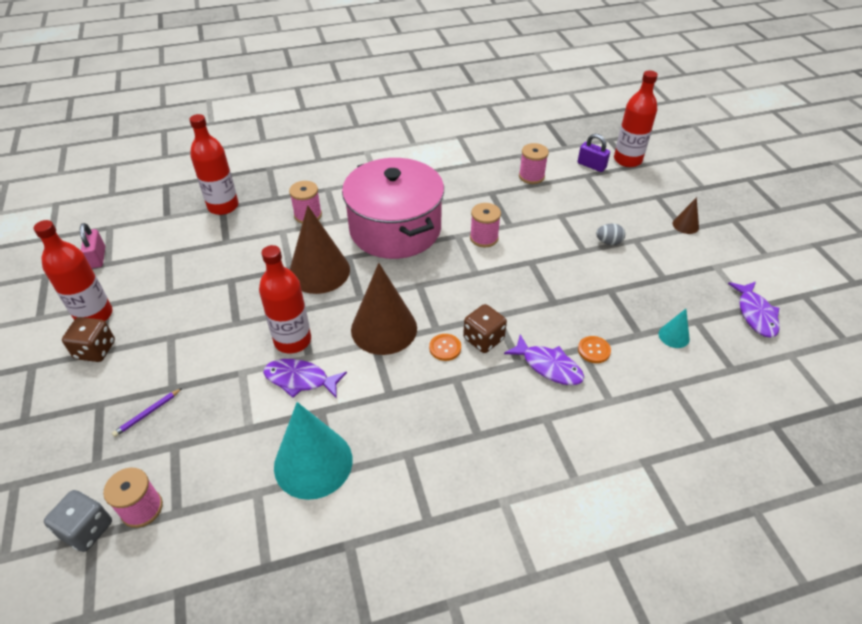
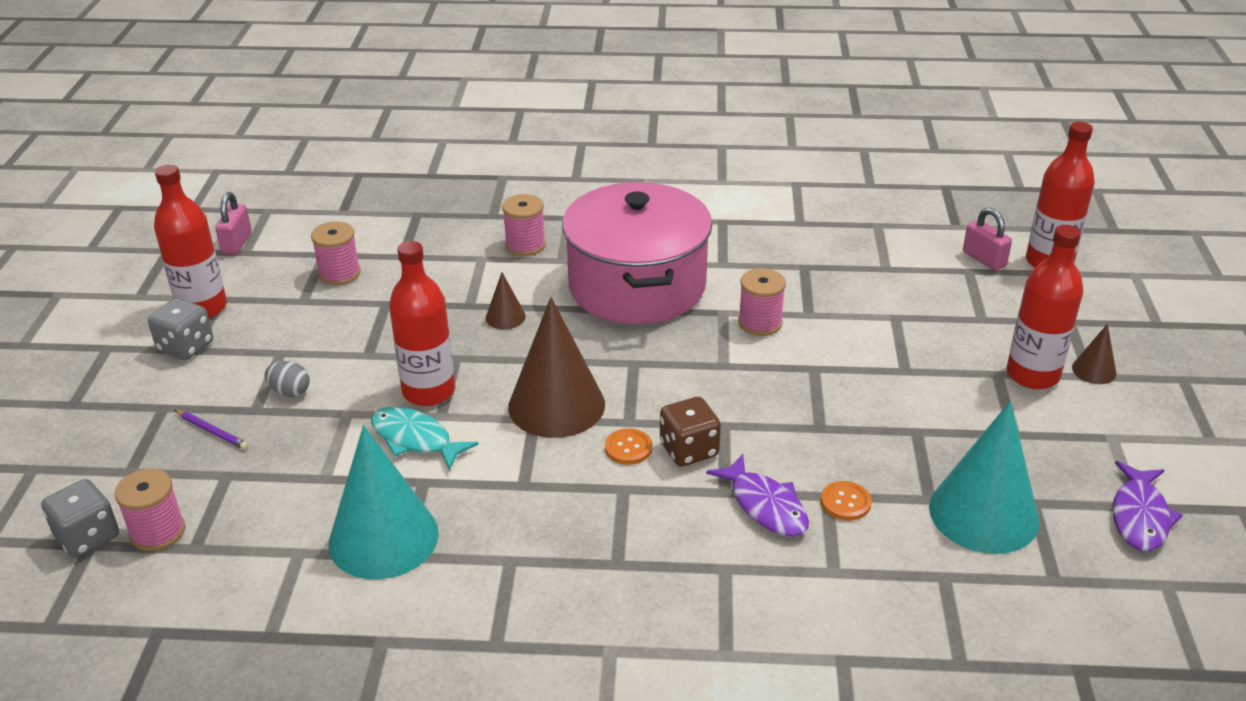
camera: 20 degrees right, 10 degrees down
(95, 350) = (186, 347): brown dice -> grey dice
(147, 414) = (212, 431): purple pencil -> purple pencil turned 120 degrees counterclockwise
(223, 206) = (419, 213): red bottle -> red bottle (1032, 375)
(300, 380) = (415, 439): purple fish -> turquoise fish
(319, 271) = (505, 317): brown cone -> brown cone, size x0.45
(531, 176) = (878, 256): pink spool -> pink spool (339, 274)
(591, 165) = (984, 259): purple padlock -> pink padlock
(608, 242) = (951, 367): grey egg -> grey egg (290, 392)
(674, 336) = (983, 514): turquoise cone -> turquoise cone, size x2.21

